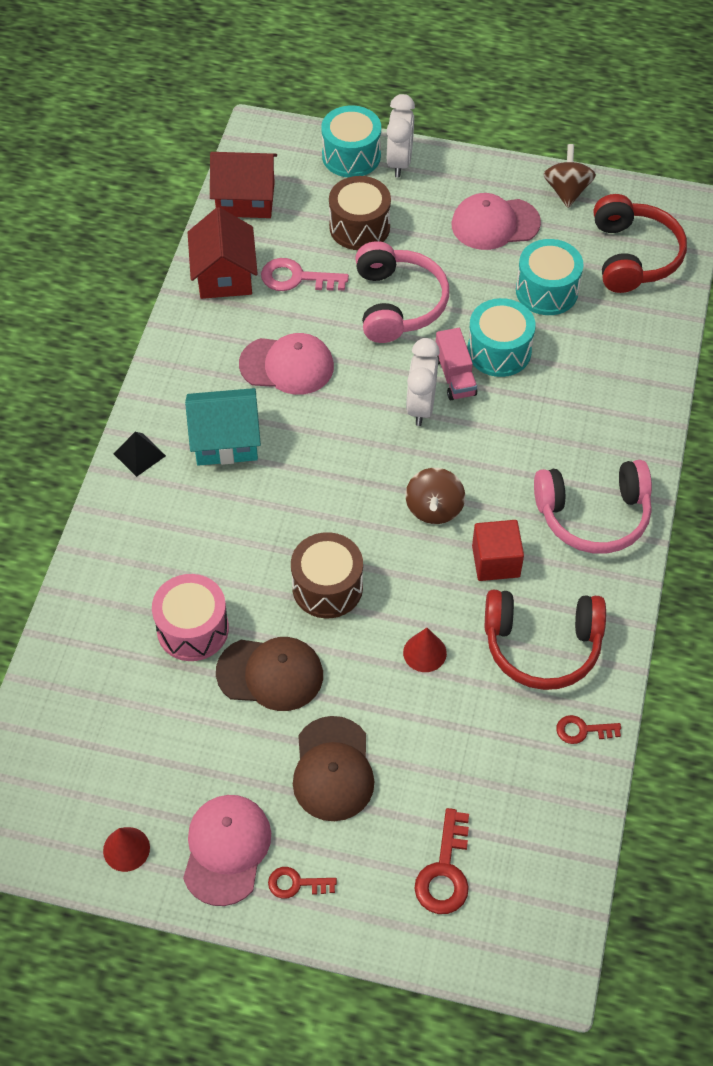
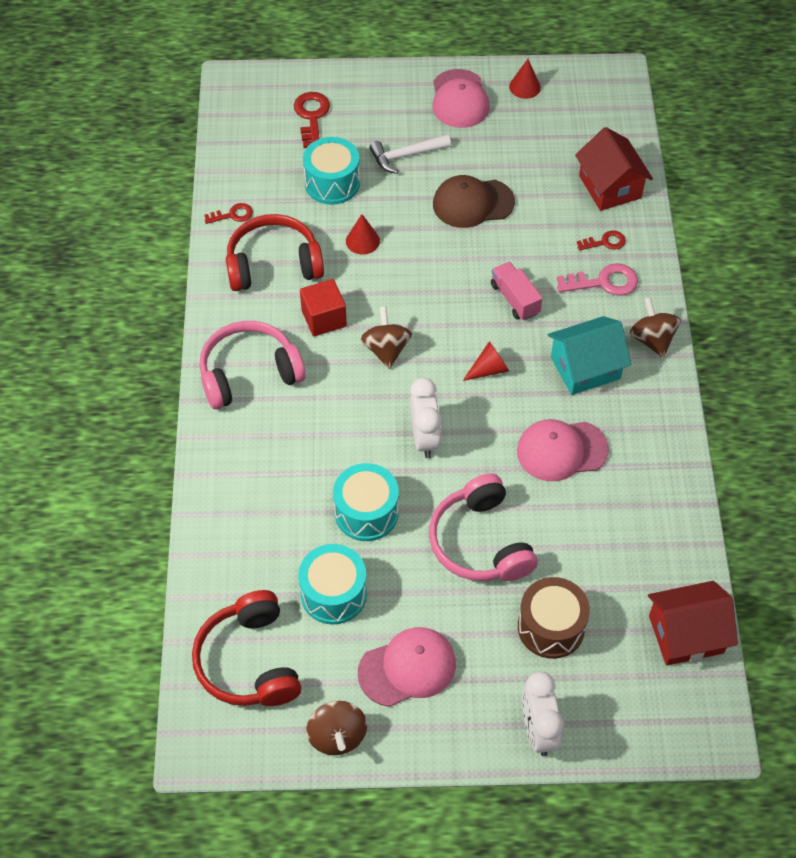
camera: 165 degrees right, 0 degrees up
(139, 454) = (652, 339): black pyramid -> brown spinning top
(192, 629) = (543, 220): pink drum -> none
(224, 275) = (664, 533): red house -> red house (610, 187)
(296, 278) = (591, 548): pink key -> pink key (604, 282)
(296, 883) = (407, 91): red key -> red key (605, 242)
(327, 587) = (453, 270): brown drum -> none
(328, 461) = (489, 369): none -> red cone
(333, 769) = (405, 156): brown cap -> white hammer
(351, 156) = (595, 726): turquoise drum -> turquoise drum (332, 183)
(455, 376) = (402, 476): pink truck -> pink truck (515, 299)

